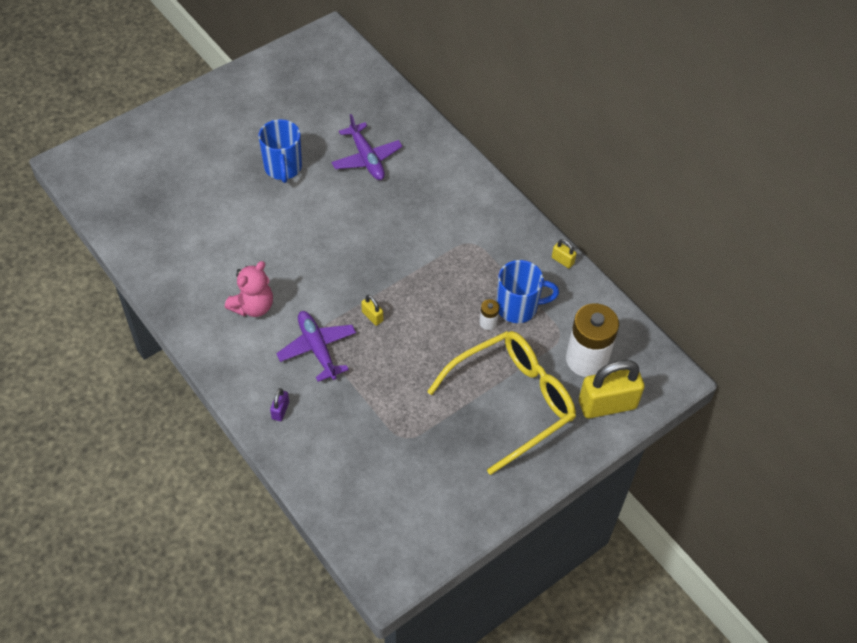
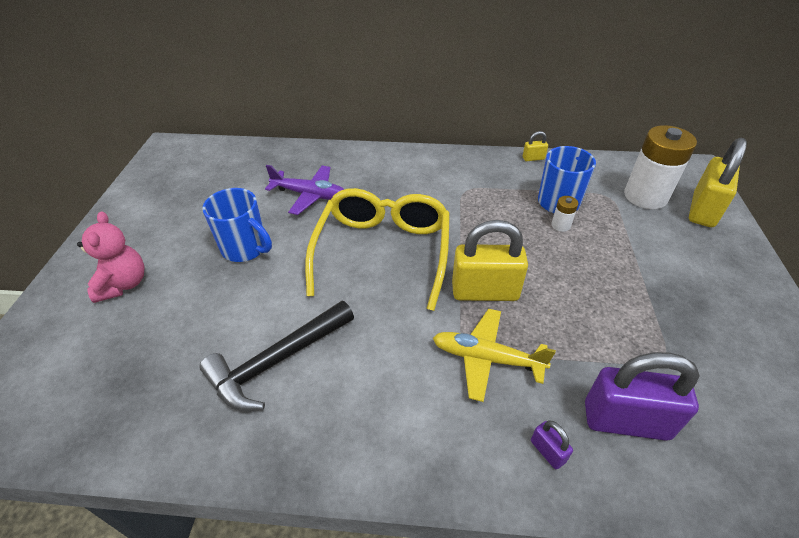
camera: 45 degrees left, 10 degrees down
(221, 254) = (277, 361): none -> black hammer
(253, 306) = (376, 379): pink teddy bear -> pink teddy bear (123, 284)
(317, 348) = (486, 358): purple plane -> yellow plane
(335, 437) = (625, 420): none -> purple padlock
(372, 316) = (485, 292): yellow padlock -> yellow padlock, size x2.29
(512, 402) = (664, 259): yellow glasses -> yellow glasses (383, 251)

